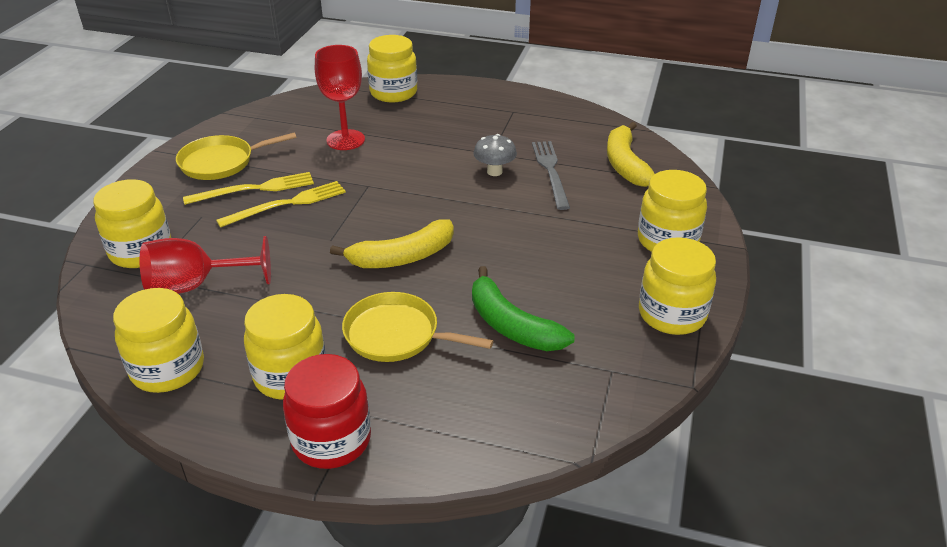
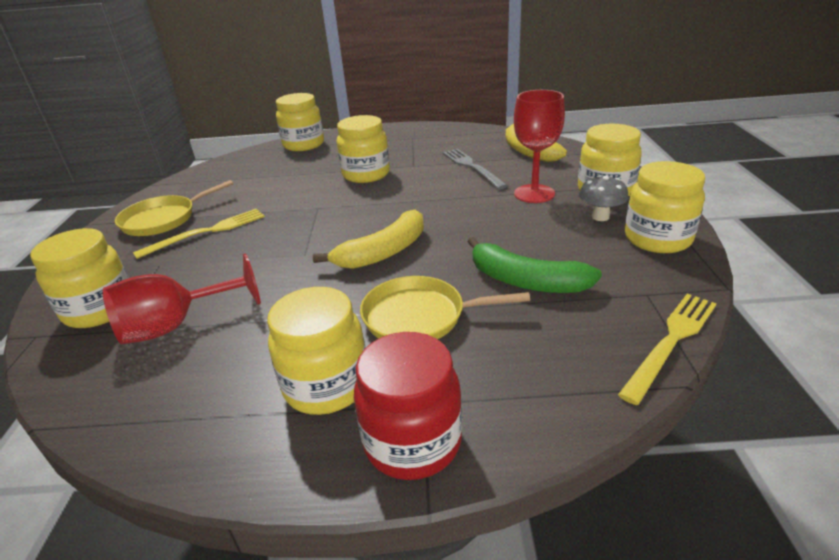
camera: 15 degrees left, 5 degrees down
(168, 369) = (172, 419): yellow jar -> yellow jar (366, 174)
(287, 204) = (245, 236): yellow fork -> yellow fork (671, 341)
(345, 140) = (278, 181): red goblet -> red goblet (534, 194)
(494, 172) = (425, 176): grey mushroom -> grey mushroom (600, 217)

